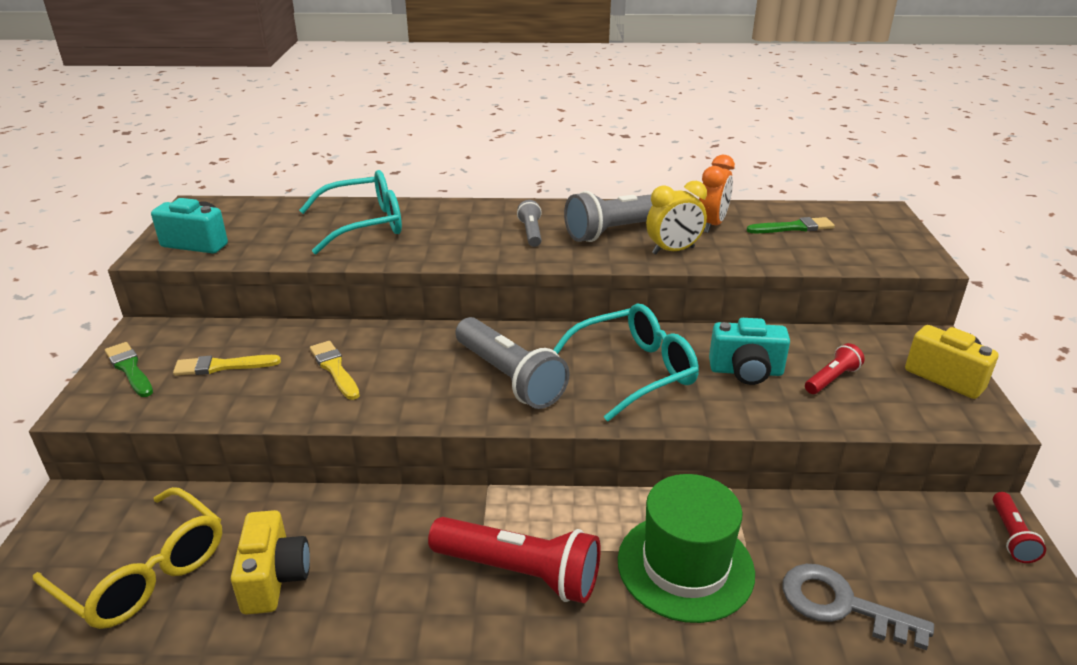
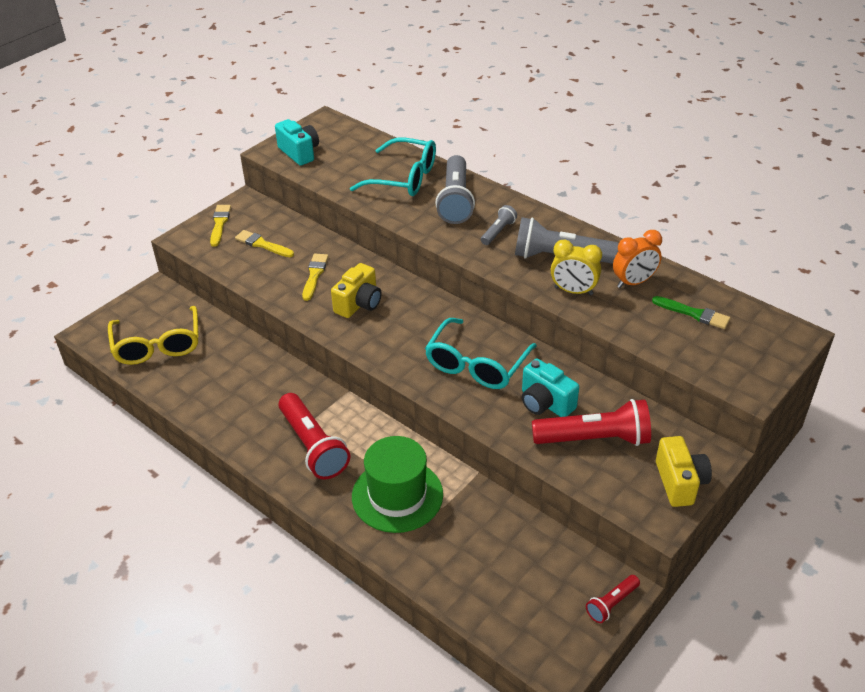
camera: 40 degrees right, 10 degrees up
(130, 369) = (220, 224): green brush -> yellow brush
(274, 579) = (205, 381): yellow camera -> yellow camera (359, 304)
(509, 377) = (399, 330): grey flashlight -> grey flashlight (455, 201)
(634, 371) = (476, 365): turquoise glasses -> turquoise glasses turned 105 degrees clockwise
(832, 379) = (594, 439): red flashlight -> red flashlight, size x1.98
(841, 605) = (452, 567): grey key -> none

